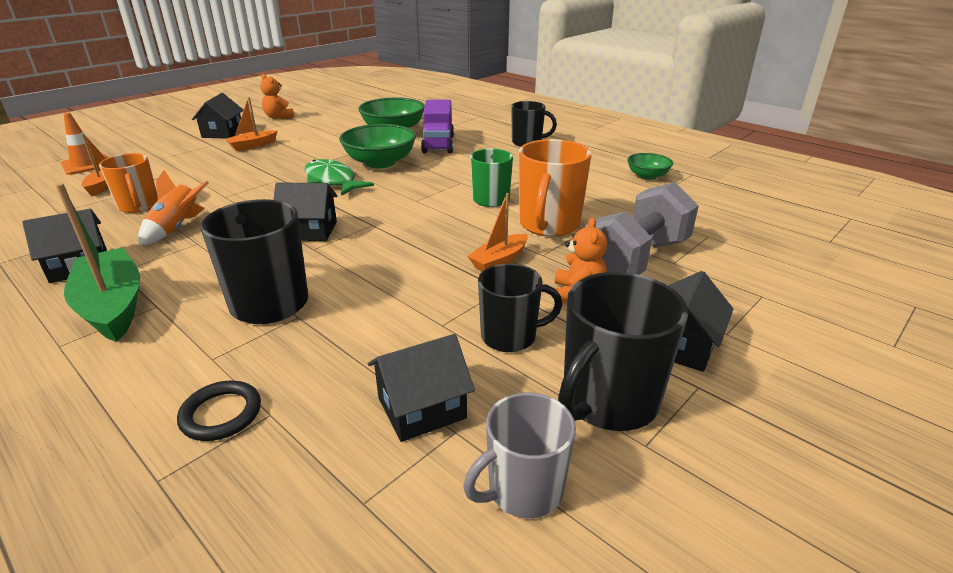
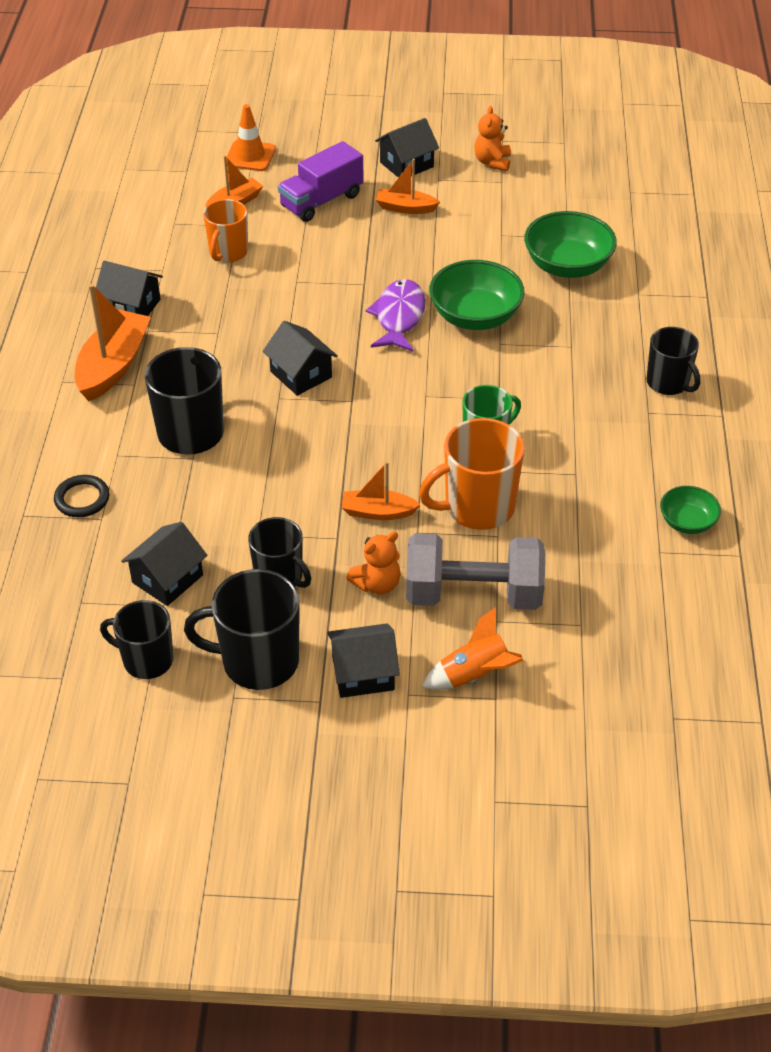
camera: 50 degrees right, 15 degrees up
(113, 306) = (113, 366): green boat -> orange boat
(177, 228) = (223, 303): orange rocket -> orange rocket (474, 675)
(332, 181) = (399, 317): green fish -> purple fish
(421, 408) = (167, 579): black house -> black house turned 75 degrees counterclockwise
(438, 144) = (574, 322): purple truck -> purple truck (321, 201)
(523, 490) = (146, 660): grey mug -> black mug

